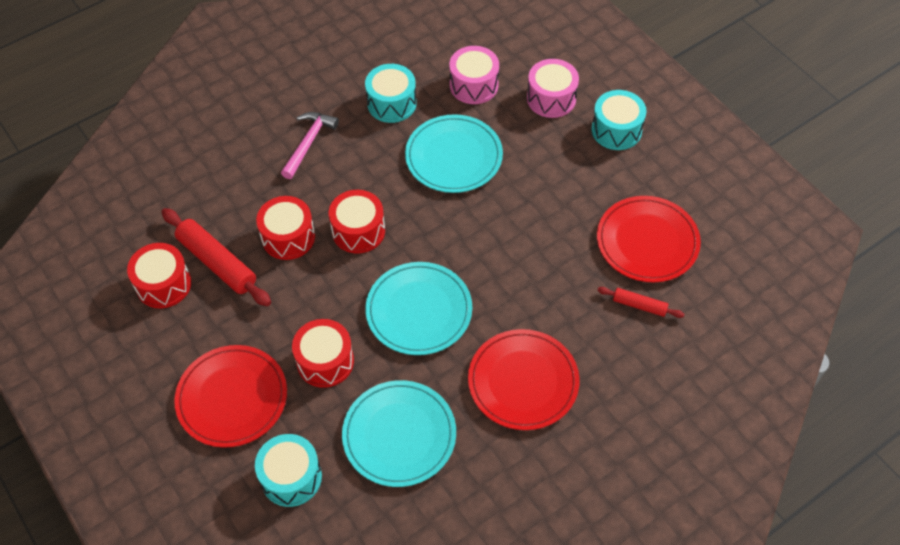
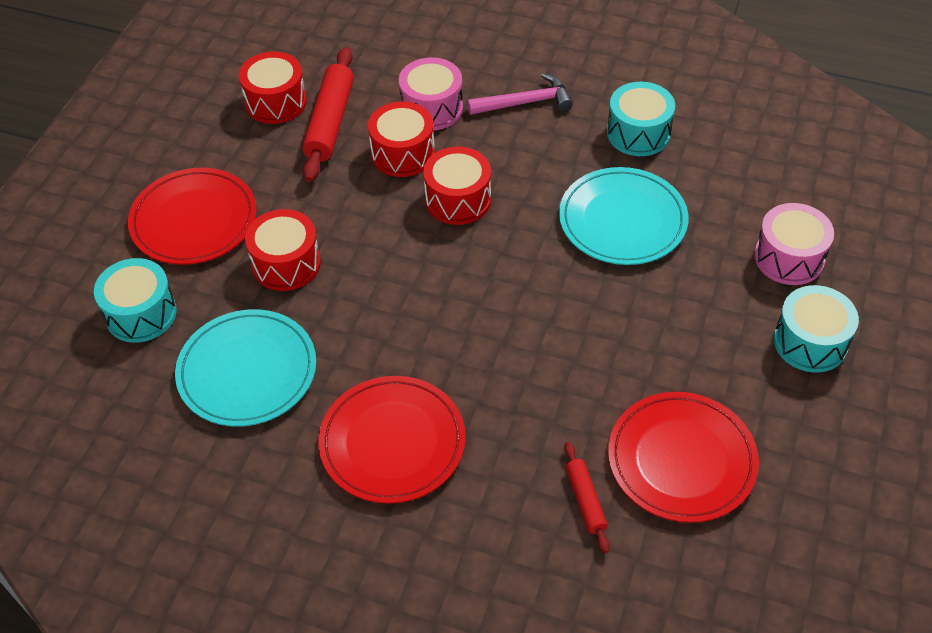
camera: 55 degrees right, 5 degrees down
(419, 311) = (405, 302): turquoise plate -> none
(474, 85) = (733, 183): pink drum -> pink drum (432, 108)

